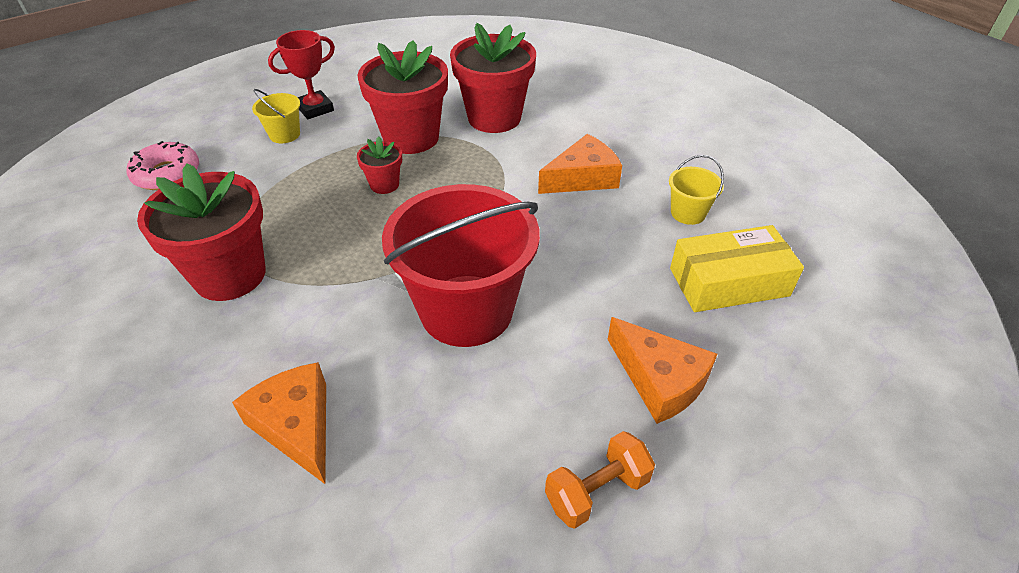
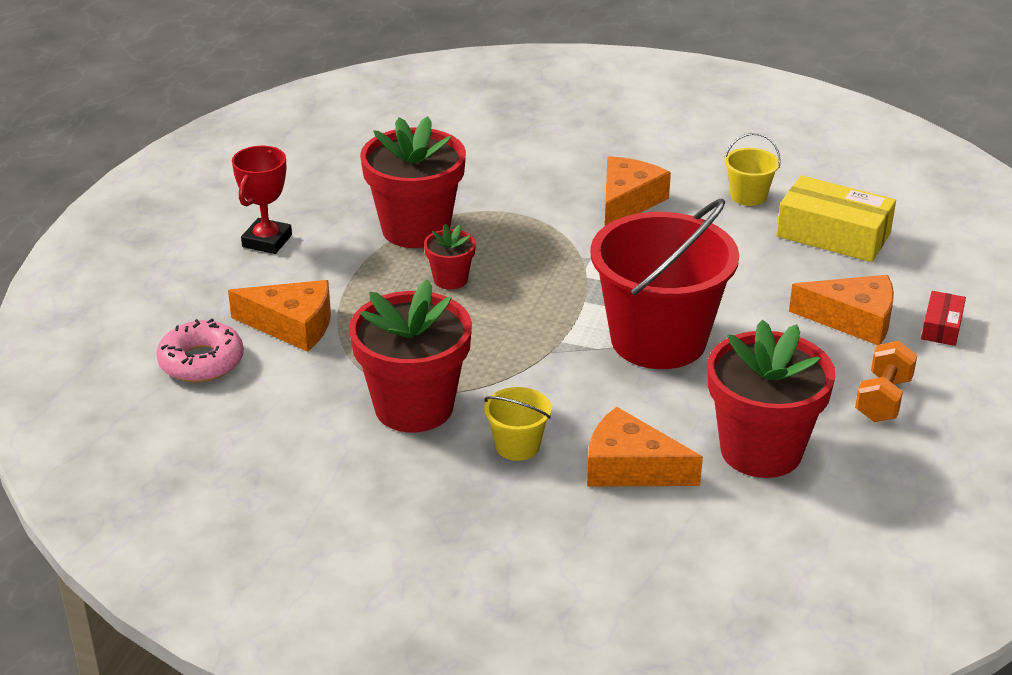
camera: 35 degrees left, 10 degrees down
(248, 173) = (292, 325): none -> orange cheese
(284, 134) = (273, 277): yellow bucket -> yellow bucket (517, 446)
(494, 118) = (475, 180): red flower pot -> red flower pot (761, 451)
(729, 282) = (833, 235): yellow box -> yellow box turned 75 degrees clockwise
(744, 437) = (941, 327): none -> red box

